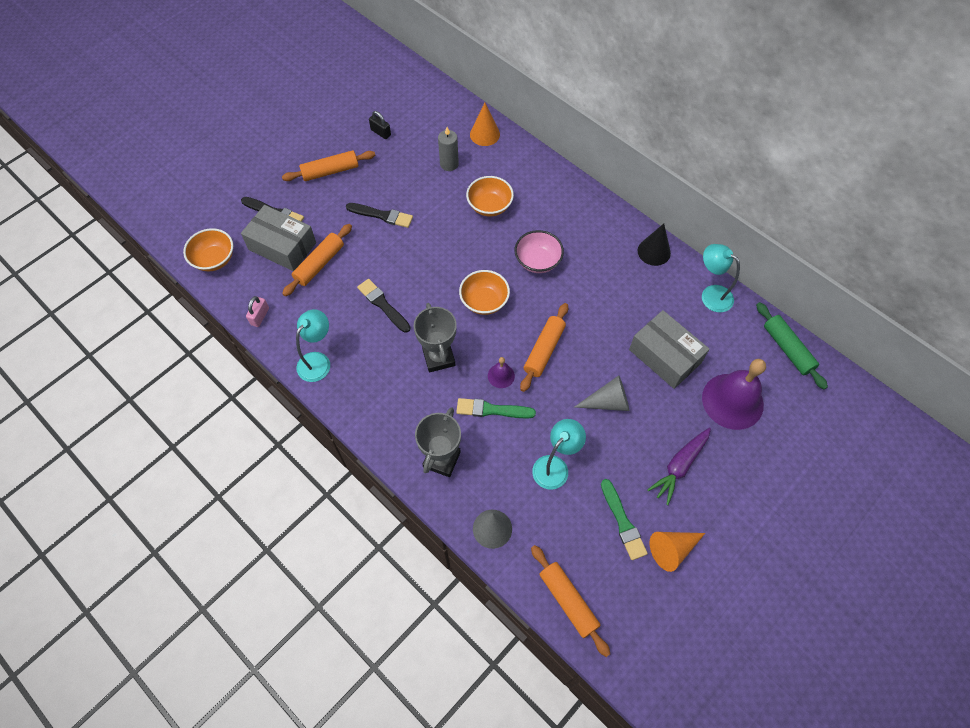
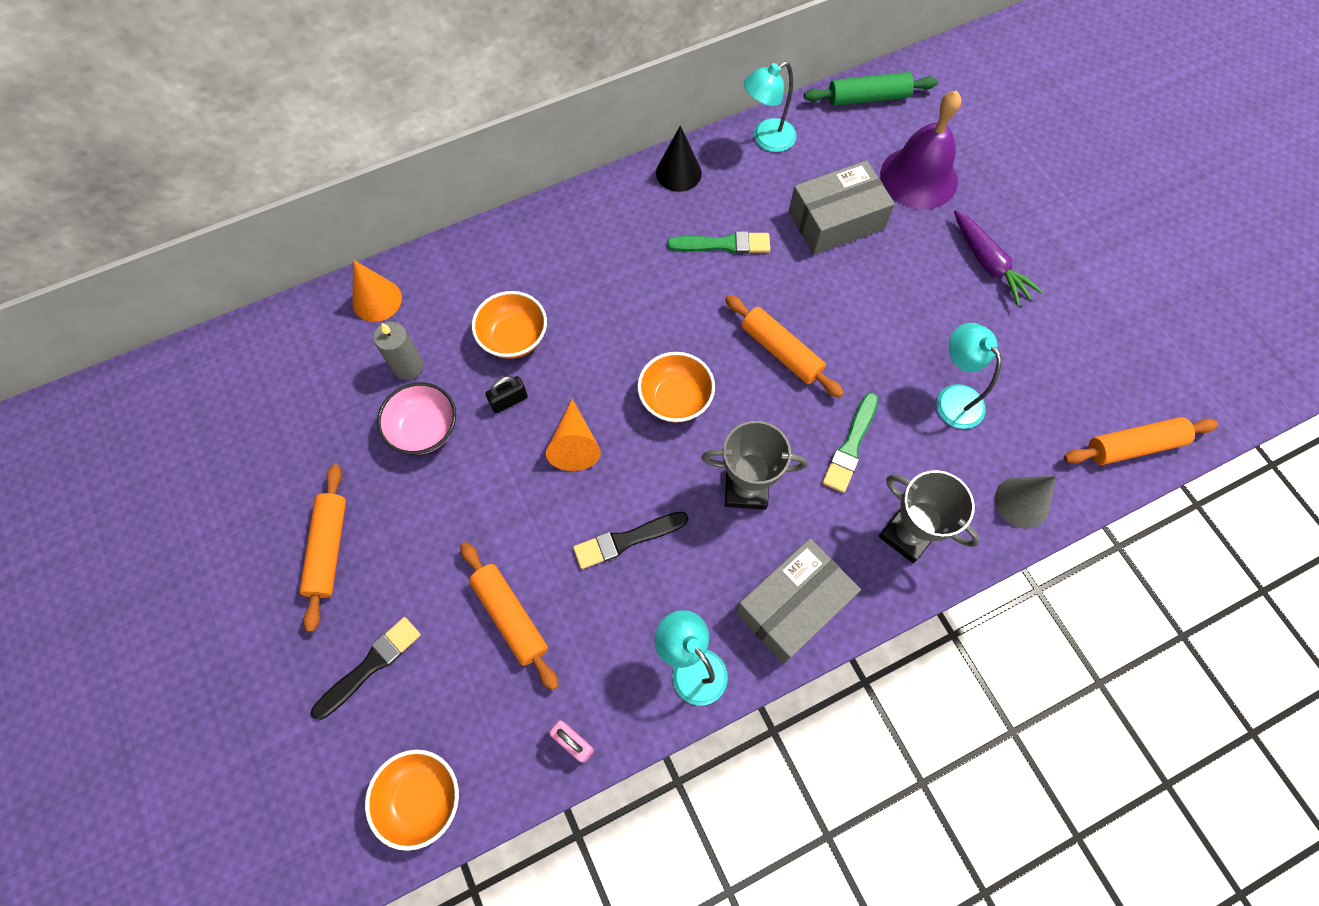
camera: 70 degrees left, 5 degrees up
(282, 246) = (447, 669): grey box -> grey box (792, 605)
(380, 132) = (290, 446): black padlock -> black padlock (509, 400)
(382, 215) = (459, 493): black brush -> none
(501, 375) = (802, 417): purple bell -> none
(537, 261) = (636, 310): pink bowl -> pink bowl (424, 429)
(608, 402) = (880, 306): grey cone -> none
(623, 522) = (1045, 350): green brush -> green brush (723, 244)
(672, 549) = (1090, 312): orange cone -> orange cone (574, 444)

